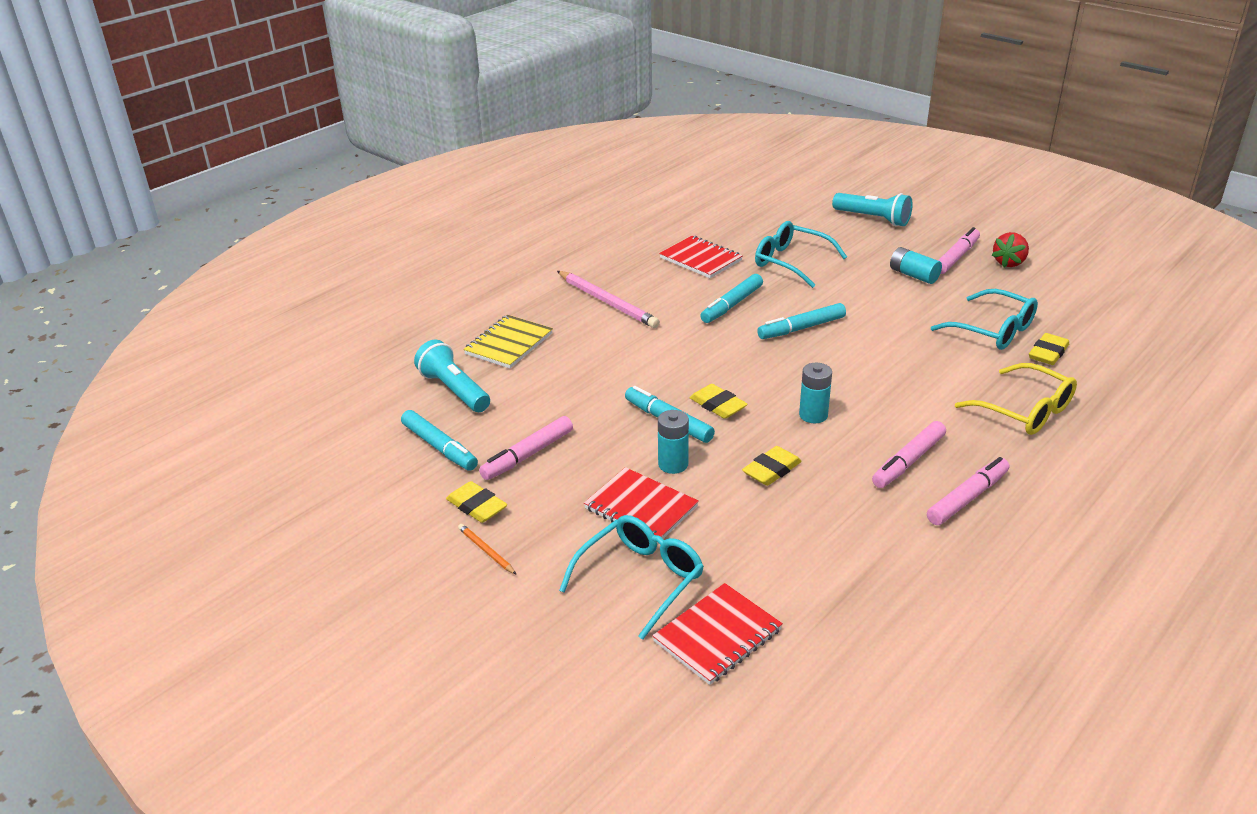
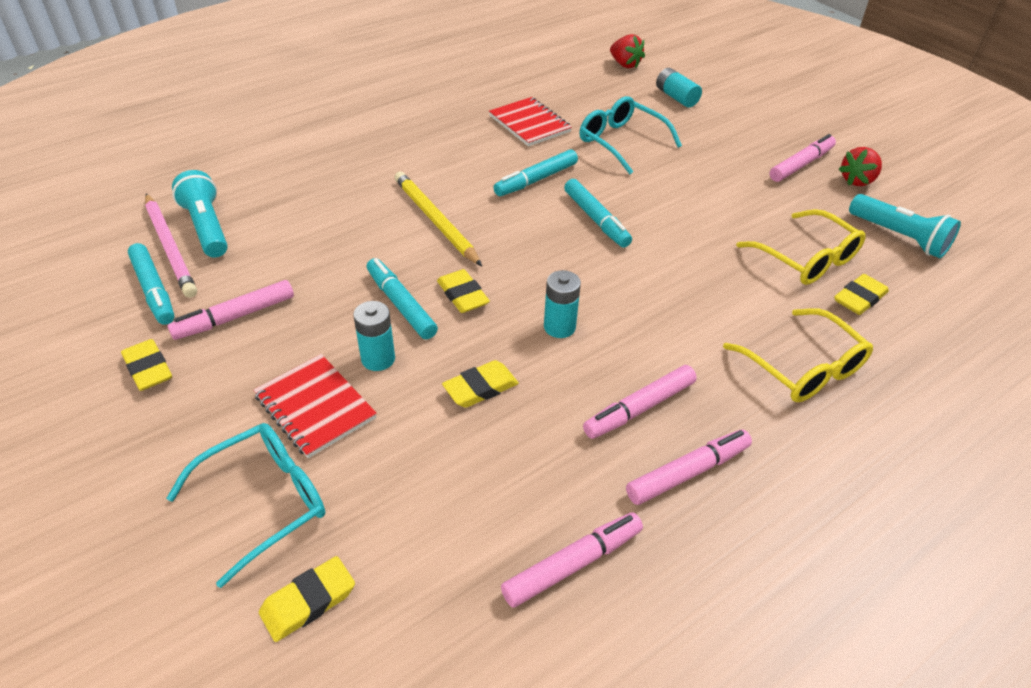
camera: 10 degrees right, 10 degrees up
(486, 551) = (125, 427): orange pencil -> none
(509, 344) = (290, 185): yellow notebook -> none
(607, 302) = (411, 155): pink pencil -> pink pencil (170, 247)
(661, 352) = (436, 221): none -> yellow pencil
(717, 636) = (308, 602): red notebook -> yellow eraser
(761, 195) = (625, 64): none -> red strawberry
(801, 328) = (596, 219): turquoise marker -> turquoise marker turned 105 degrees counterclockwise
(873, 219) = (729, 107): turquoise flashlight -> turquoise flashlight (899, 237)
(908, 573) = (572, 564): none -> pink marker
(913, 275) = (745, 178): turquoise battery -> turquoise battery (676, 97)
(993, 330) = (806, 259): turquoise glasses -> yellow glasses

